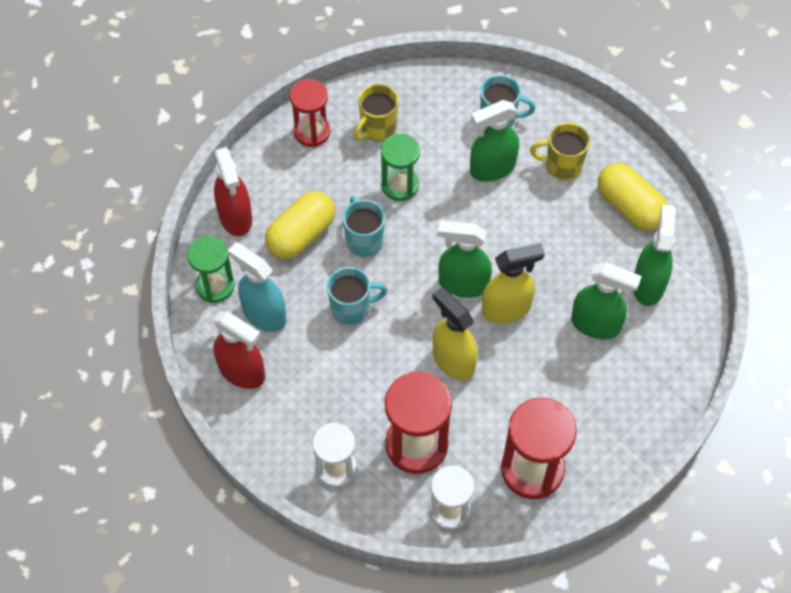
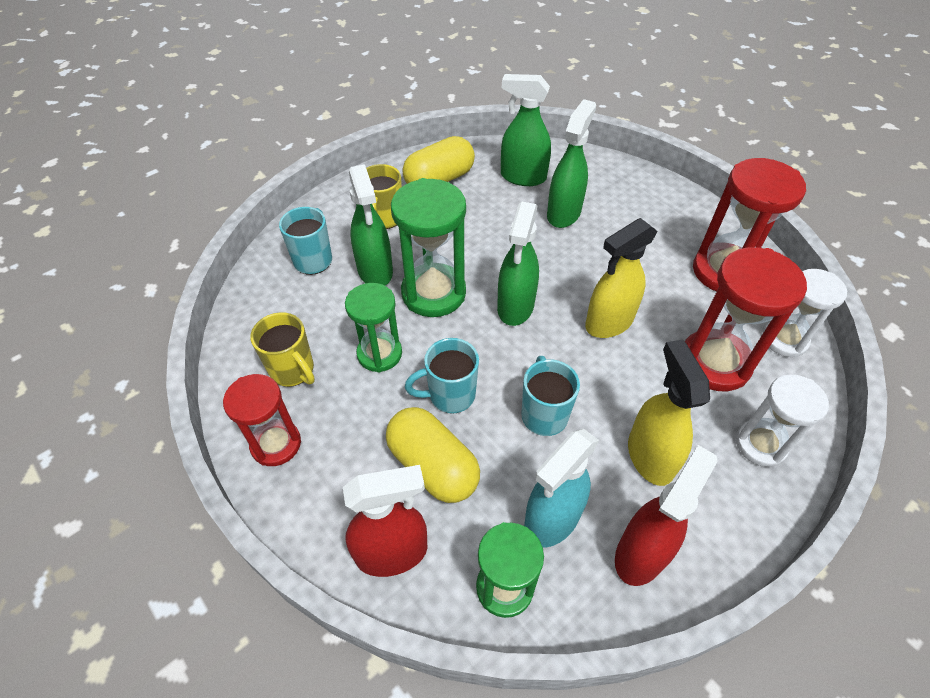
camera: 85 degrees left, 10 degrees down
(471, 217) = (433, 293): none -> green hourglass
(506, 309) = (546, 274): yellow spray bottle -> yellow spray bottle (650, 456)

